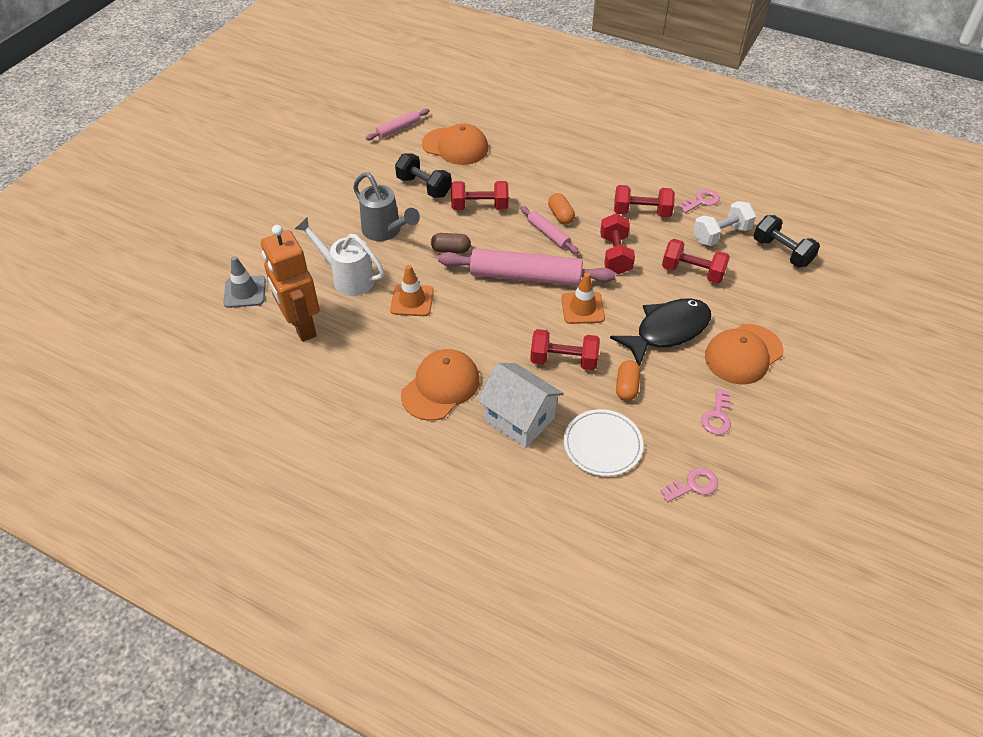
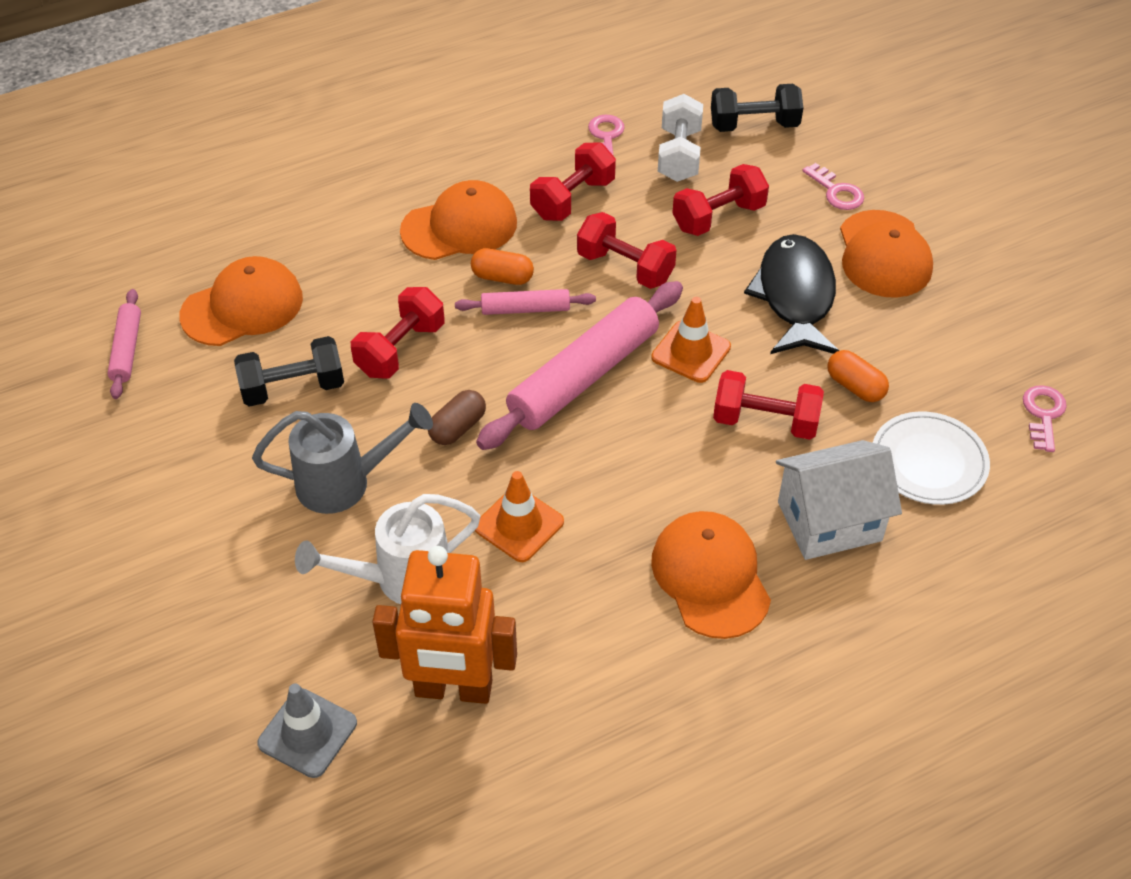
camera: 55 degrees left, 0 degrees up
(563, 360) = (765, 421): red dumbbell -> red dumbbell turned 60 degrees clockwise
(578, 184) = (459, 227): none -> orange cap
(717, 416) = (959, 333): pink key -> pink key (836, 191)

